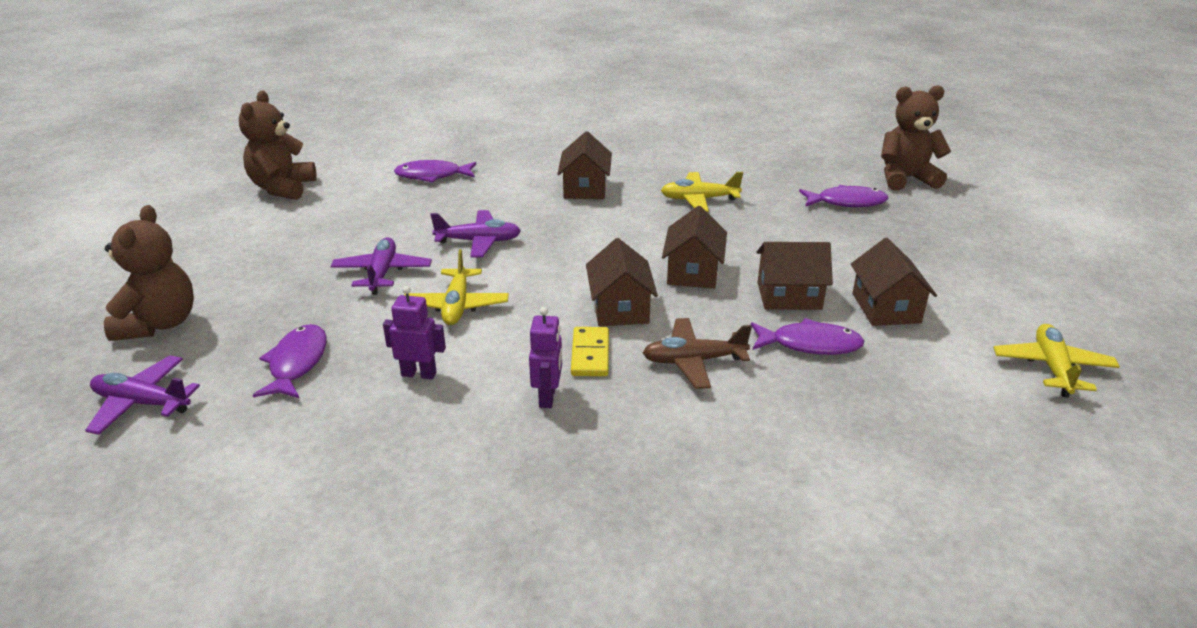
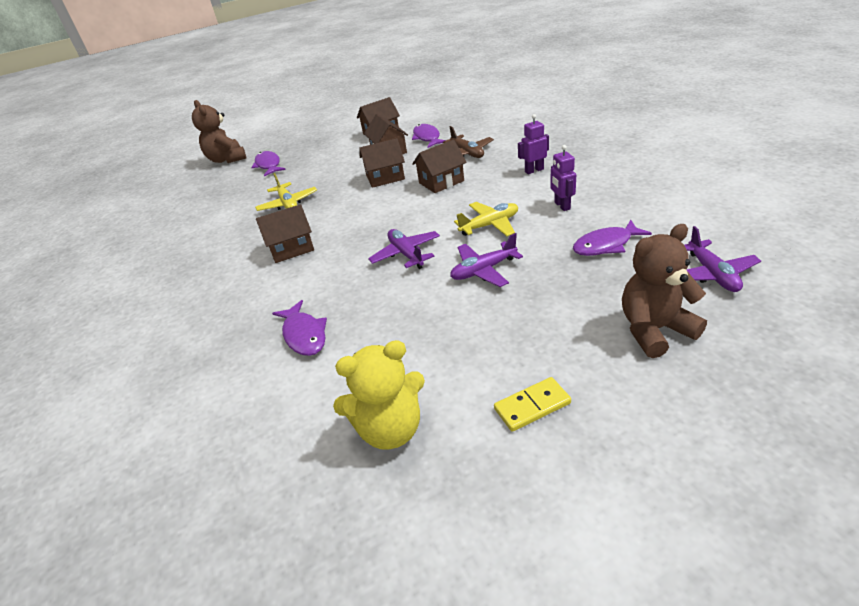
camera: 110 degrees left, 5 degrees up
(282, 188) = (390, 429): brown teddy bear -> yellow teddy bear
(590, 354) = (490, 174): yellow domino -> yellow domino (532, 406)
(1052, 367) = (400, 103): yellow plane -> none

